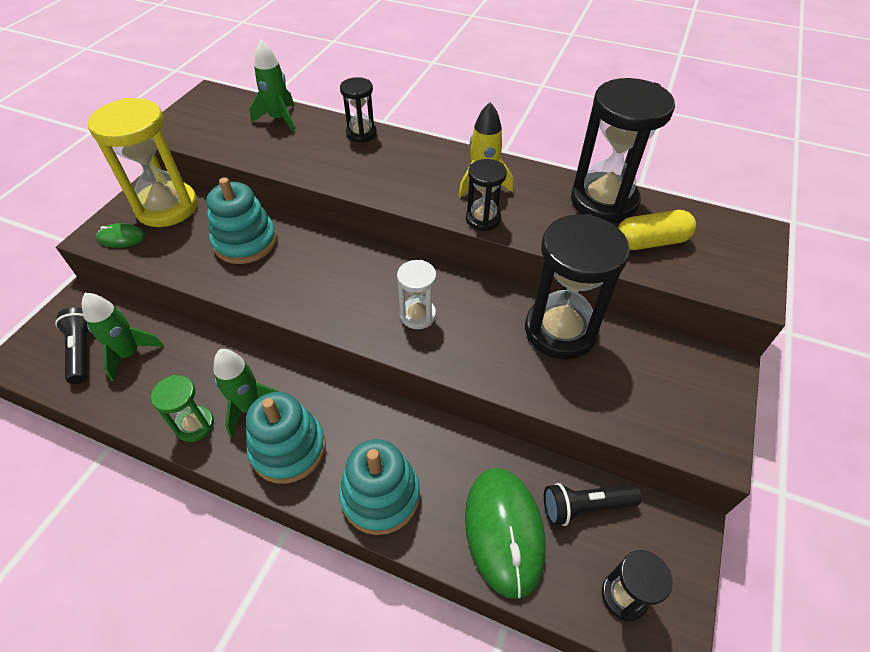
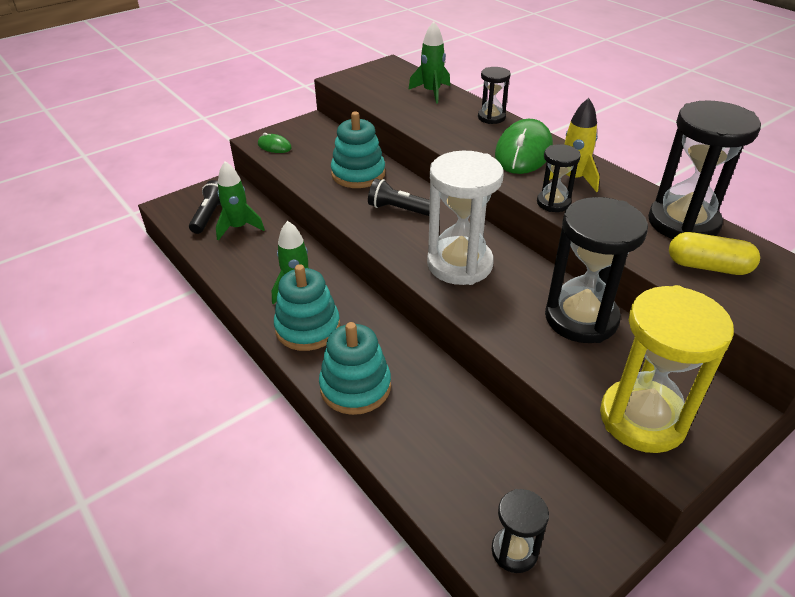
camera: 30 degrees right, 10 degrees down
(167, 207) = (317, 136): yellow hourglass -> yellow hourglass (642, 419)
(195, 425) = (253, 287): green hourglass -> none
(418, 315) = (459, 264): white hourglass -> white hourglass, size x1.94
(504, 531) = (439, 455): green mouse -> green mouse (523, 152)
(584, 507) = (524, 471): black flashlight -> black flashlight (399, 209)

